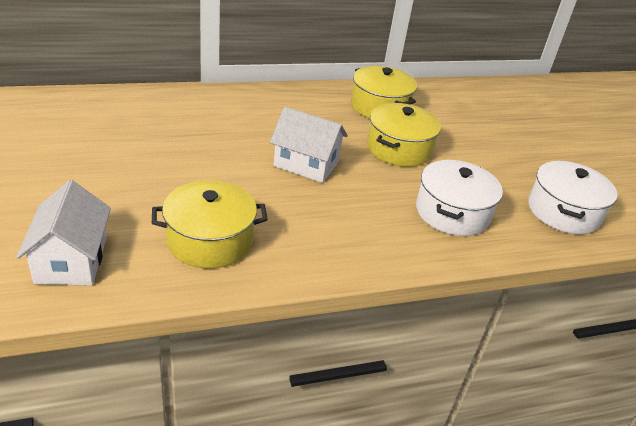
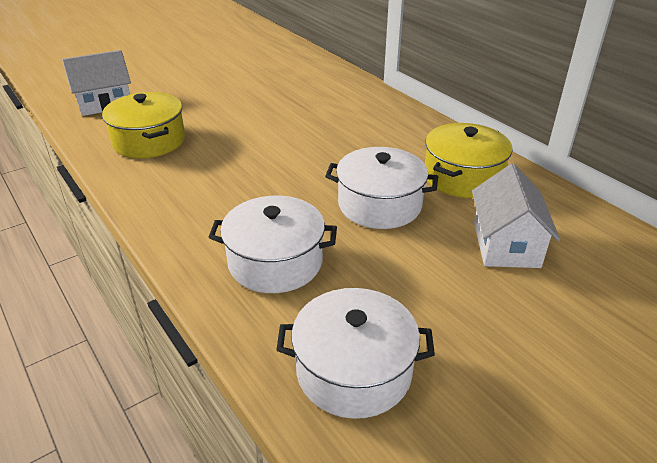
camera: 75 degrees right, 0 degrees up
(306, 164) = (293, 157): white house -> white house (505, 244)
(399, 149) = (379, 205): yellow pot -> white pot

